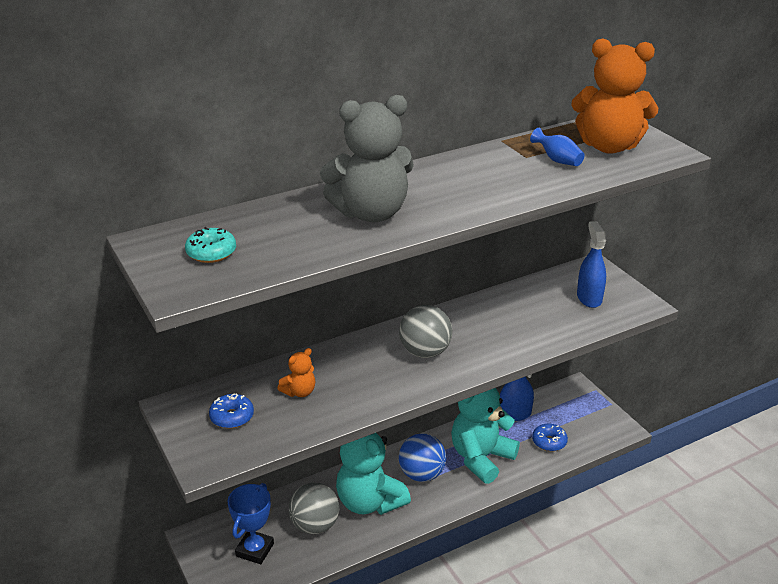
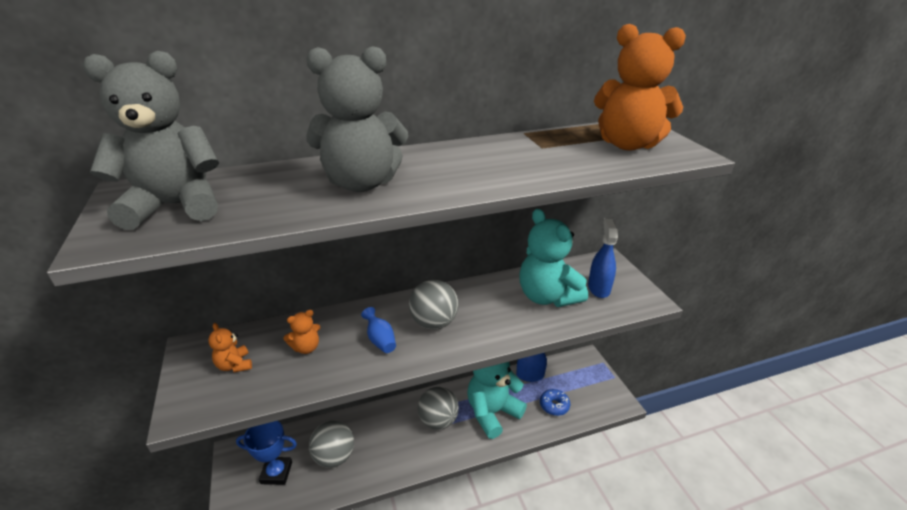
camera: 10 degrees right, 0 degrees up
(211, 253) = (175, 206): turquoise donut -> grey teddy bear
(232, 417) = (234, 365): blue donut -> orange teddy bear
(255, 550) = (276, 473): blue trophy -> blue trophy turned 60 degrees clockwise
(369, 502) = (386, 440): turquoise teddy bear -> turquoise teddy bear (547, 296)
(422, 474) = (438, 420): blue ball -> grey ball
(557, 160) = (572, 152): blue vase -> blue vase (380, 340)

